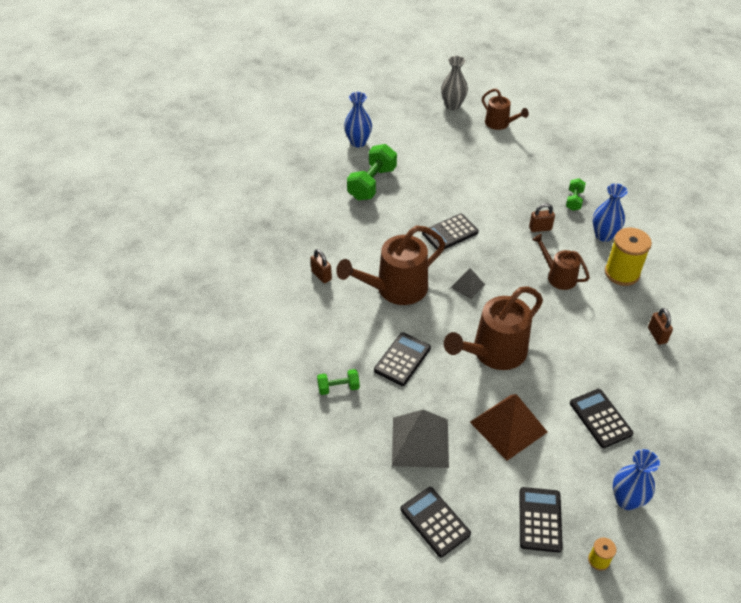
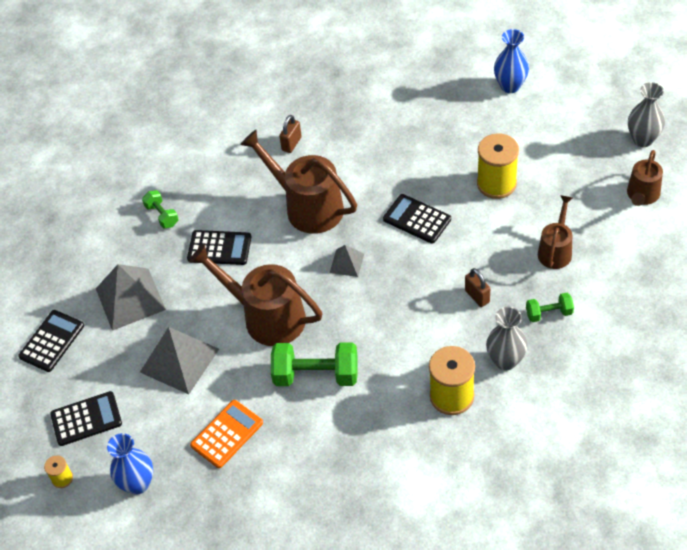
camera: 70 degrees right, 5 degrees up
(372, 183) = (450, 125): green dumbbell -> green dumbbell (316, 375)
(444, 182) = (496, 184): none -> yellow spool
(508, 427) = (179, 360): brown pyramid -> grey pyramid
(558, 276) = (409, 337): brown watering can -> brown watering can (556, 250)
(600, 418) = (227, 434): black calculator -> orange calculator
(603, 235) = (505, 360): blue vase -> grey vase
(657, 335) = (371, 456): brown padlock -> none

